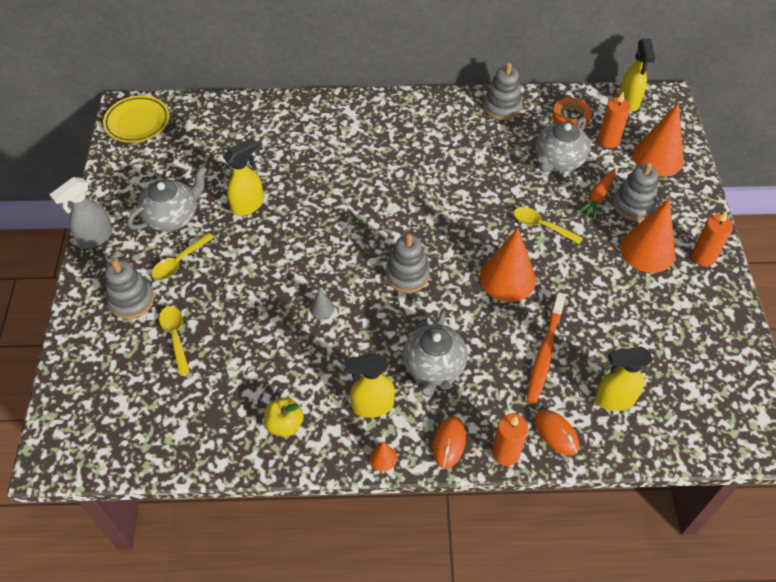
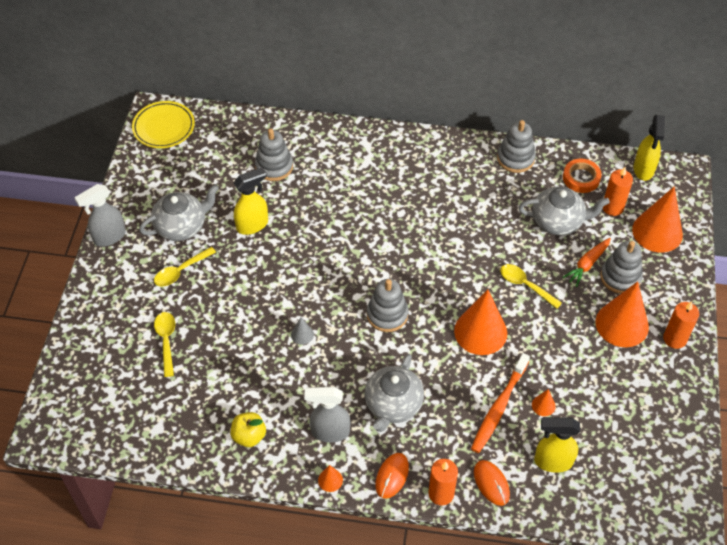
camera: 10 degrees right, 0 degrees up
(131, 300) = (132, 301): grey stacking toy -> grey stacking toy (274, 167)
(372, 406) = (329, 432): yellow spray bottle -> grey spray bottle
(558, 160) = (558, 221): grey teapot -> grey teapot turned 135 degrees counterclockwise
(590, 343) = (543, 405): none -> orange cone

